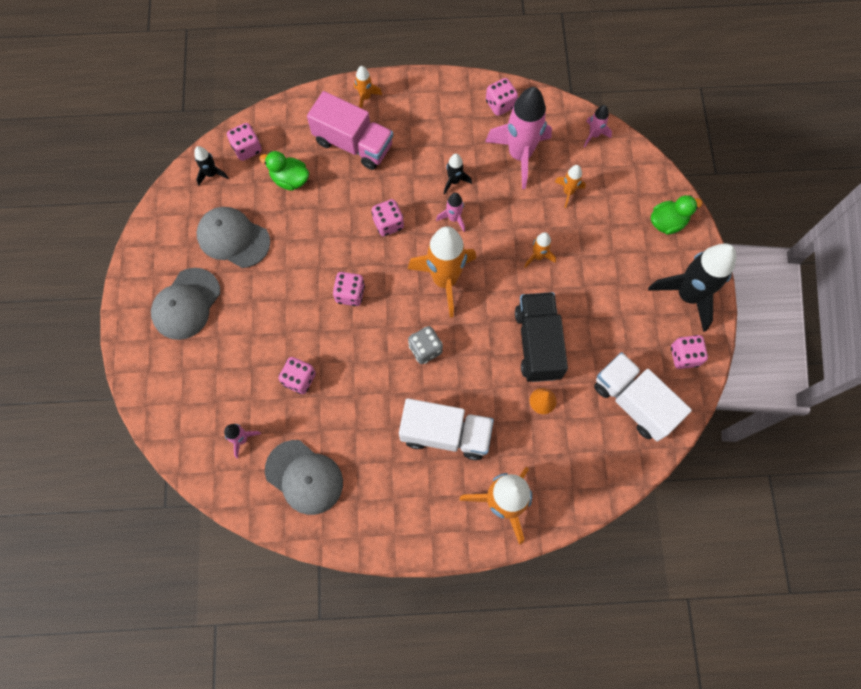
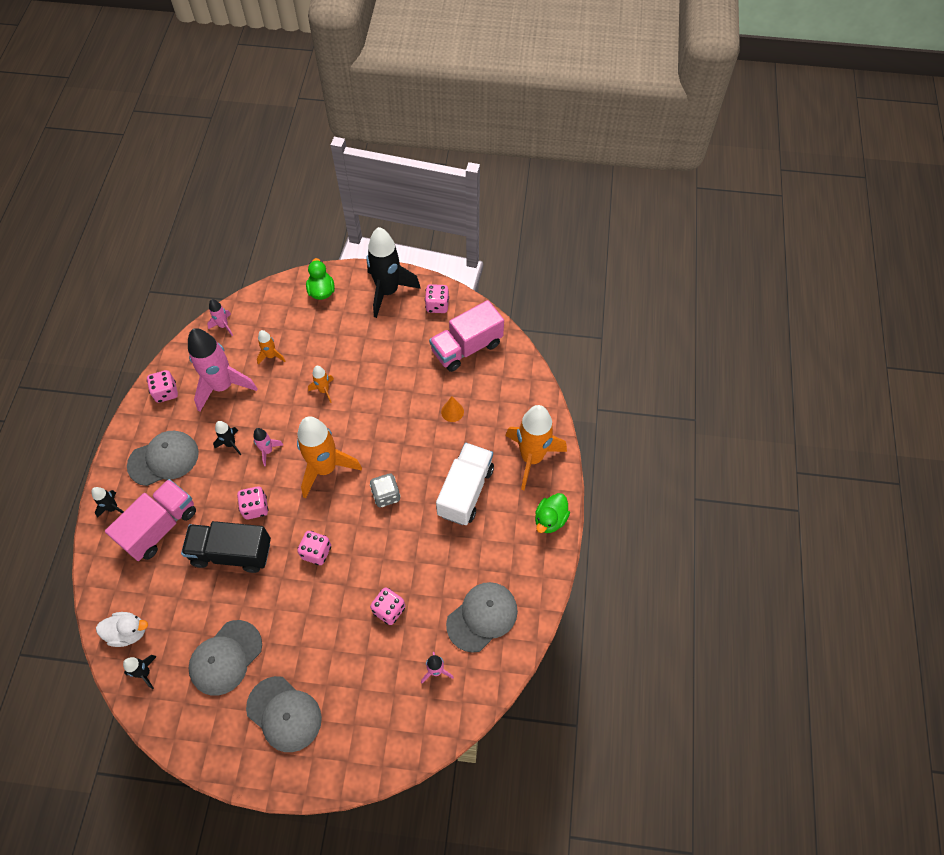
camera: 80 degrees left, 10 degrees down
(247, 148) = (128, 632): pink dice -> white duck
(290, 179) = (178, 593): green duck -> green duck (550, 519)
(365, 97) = (113, 508): orange rocket -> black rocket
(425, 125) = (164, 459): none -> grey cap
(538, 343) = (402, 406): black truck -> black truck (232, 553)
(633, 401) = (466, 347): white truck -> pink truck

